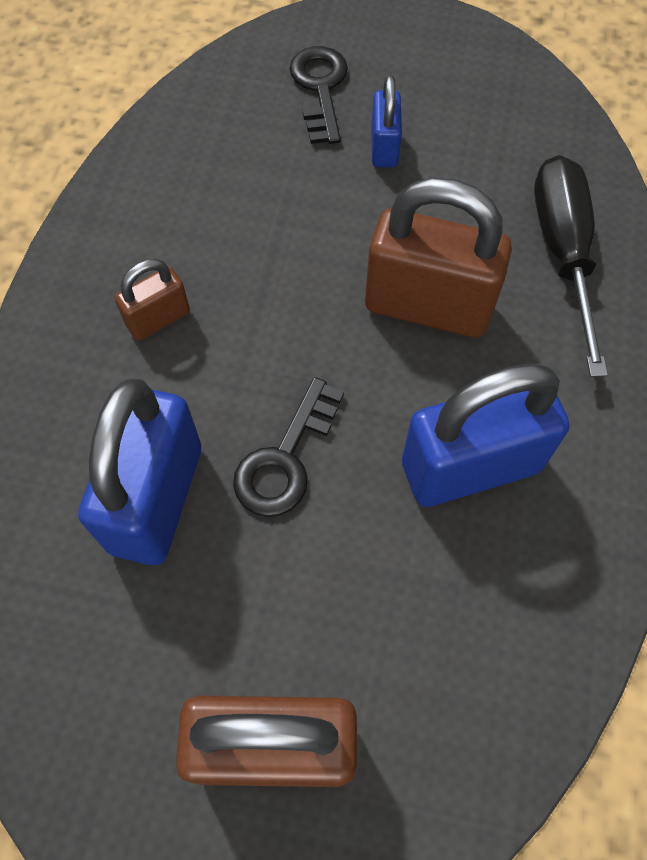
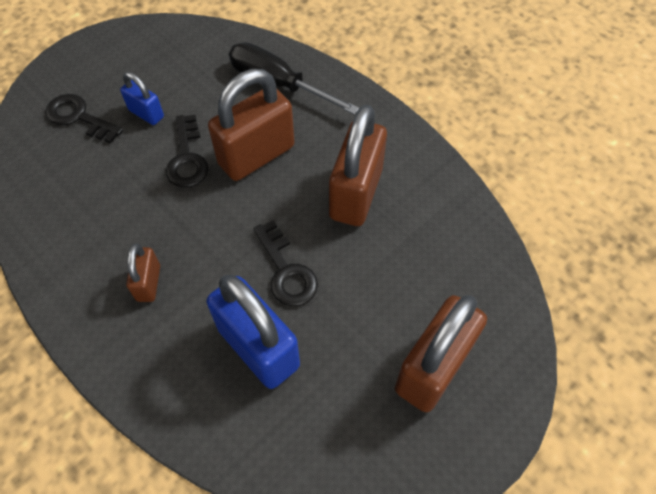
camera: 55 degrees left, 5 degrees down
(358, 234) = (187, 158): none -> black key
(470, 467) = (356, 194): blue padlock -> brown padlock

